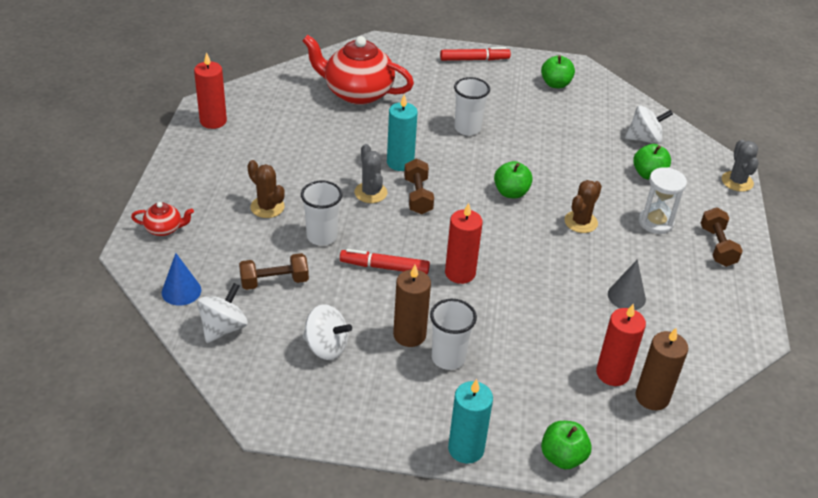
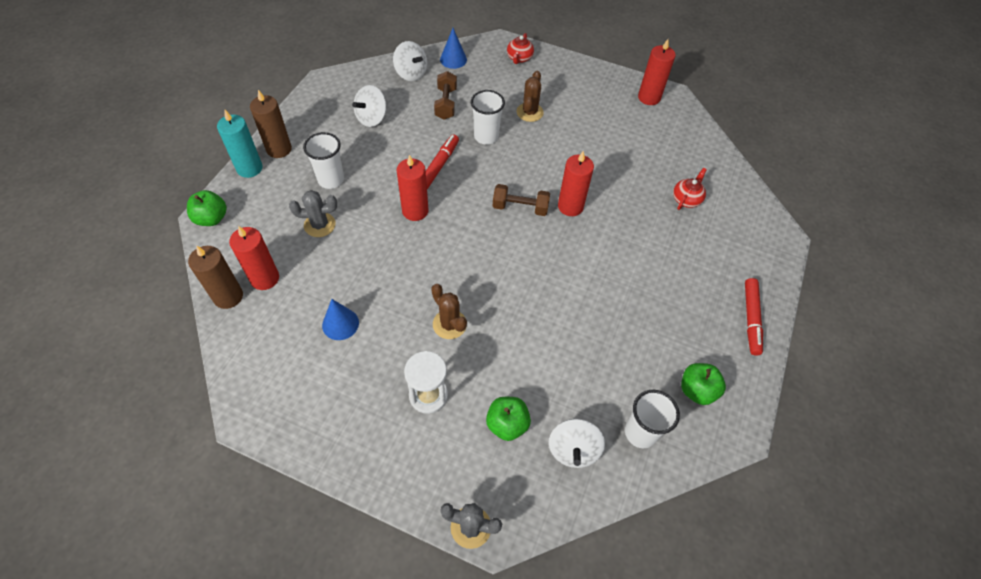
camera: 105 degrees right, 15 degrees up
(267, 207) = (529, 112): brown cactus -> brown cactus turned 45 degrees counterclockwise
(357, 93) = (686, 199): red teapot -> red teapot, size x0.45
(370, 193) = (532, 177): grey cactus -> grey cactus (319, 225)
(400, 163) = (570, 206): turquoise candle -> red candle
(409, 335) = (363, 164): brown candle -> brown candle (279, 149)
(467, 128) = (617, 274): white cup -> white cup (640, 433)
(511, 192) = (508, 280): green apple -> none
(626, 296) = (340, 324): grey cone -> blue cone
(717, 246) = (373, 442): brown dumbbell -> none

